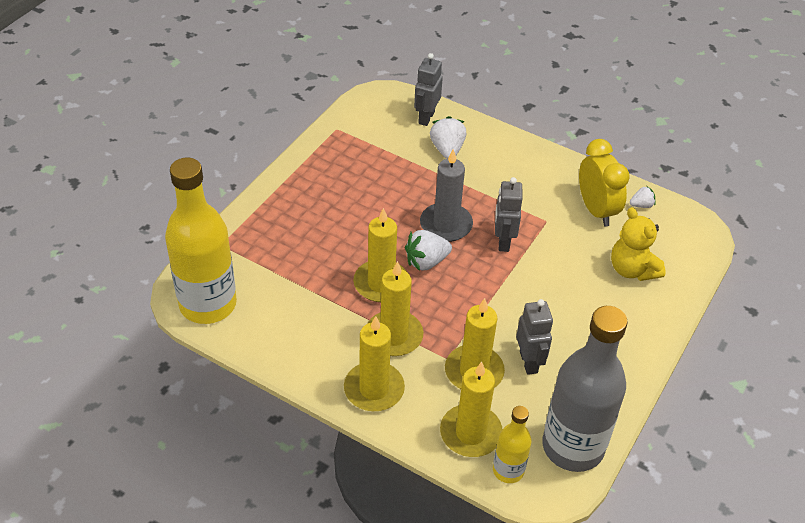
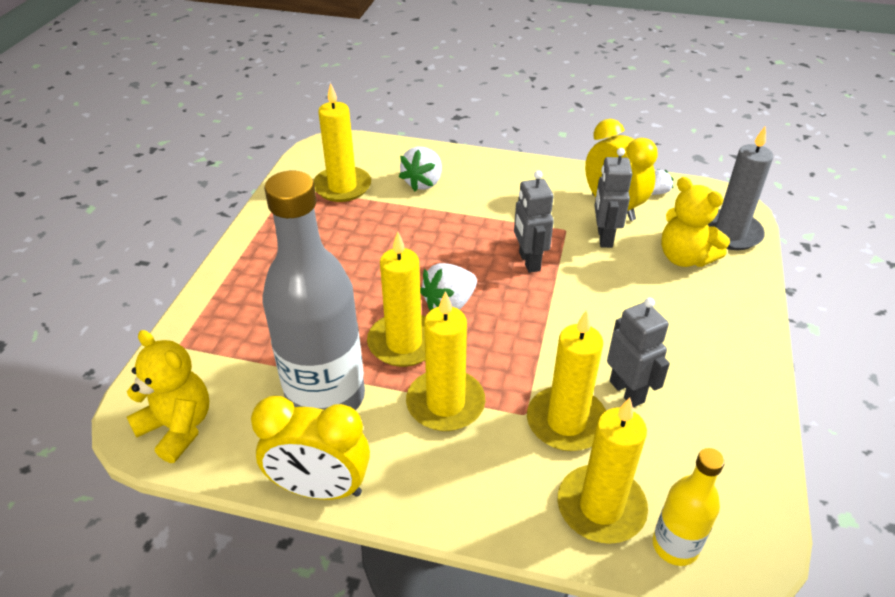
camera: 15 degrees left, 5 degrees down
(208, 304) = (178, 427): yellow bottle -> yellow teddy bear
(289, 370) = (320, 488): none -> yellow clock
(374, 389) = (447, 482): yellow candle -> yellow candle (342, 187)
(426, 117) = (386, 157): grey robot -> grey robot (604, 237)
(446, 225) = (455, 258): grey candle -> grey candle (730, 233)
(447, 150) = (423, 183): white strawberry -> white strawberry turned 135 degrees counterclockwise
(573, 447) = (737, 486): grey bottle -> grey bottle (326, 397)

